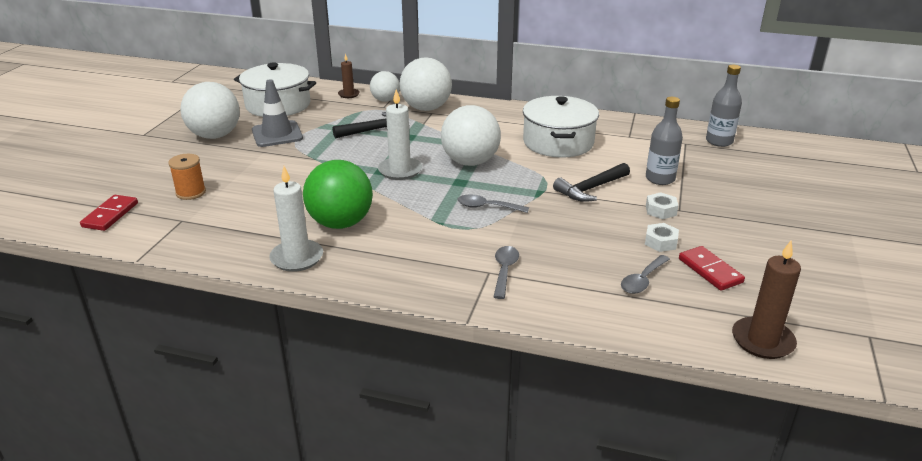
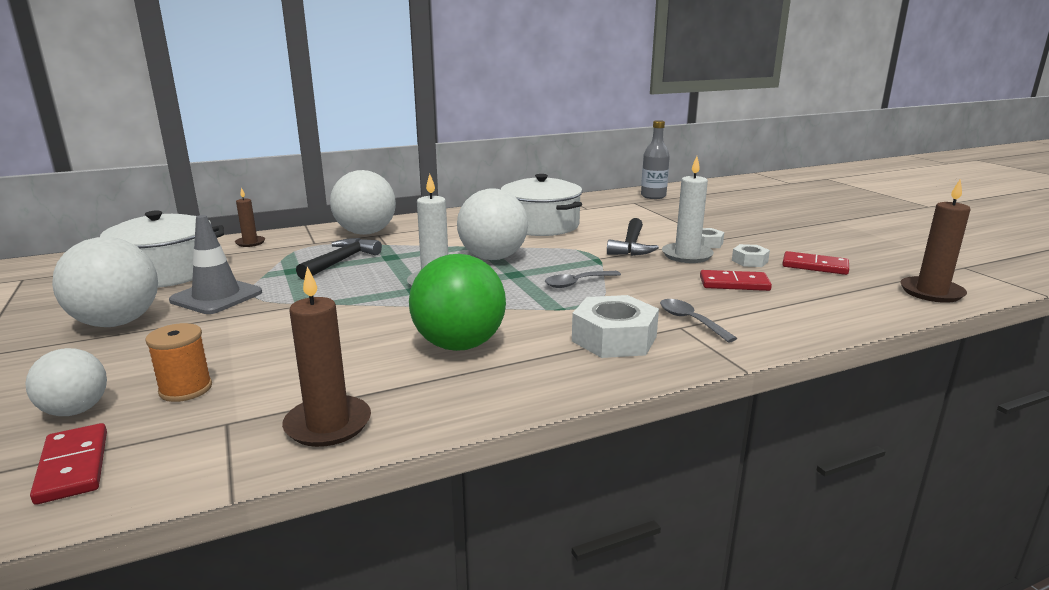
camera: 40 degrees left, 10 degrees down
(215, 242) = (328, 425): none -> brown candle
(297, 258) = (472, 394): white candle -> white candle (687, 255)
(385, 100) = (306, 237): white ball -> white ball (75, 411)
(431, 260) = (614, 339): none -> white nut
(601, 256) = (734, 284): none -> red domino
(642, 280) = (792, 287): grey spoon -> none
(660, 179) = (664, 226): grey bottle -> none

